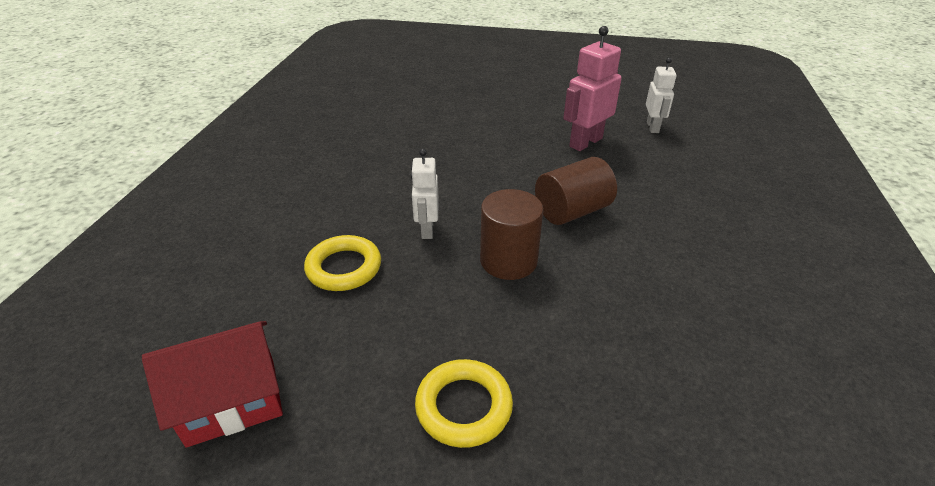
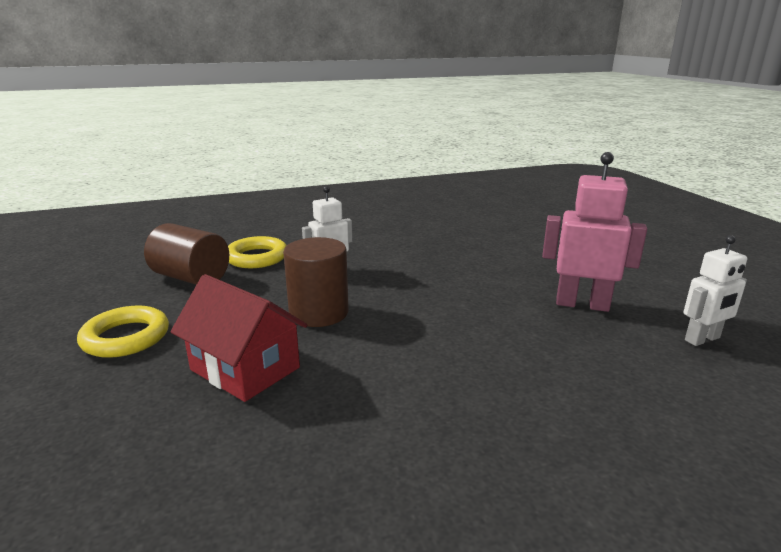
camera: 60 degrees right, 15 degrees down
(232, 401) = (112, 265): red house -> red house (245, 368)
(572, 211) = (433, 325): brown cylinder -> brown cylinder (191, 278)

